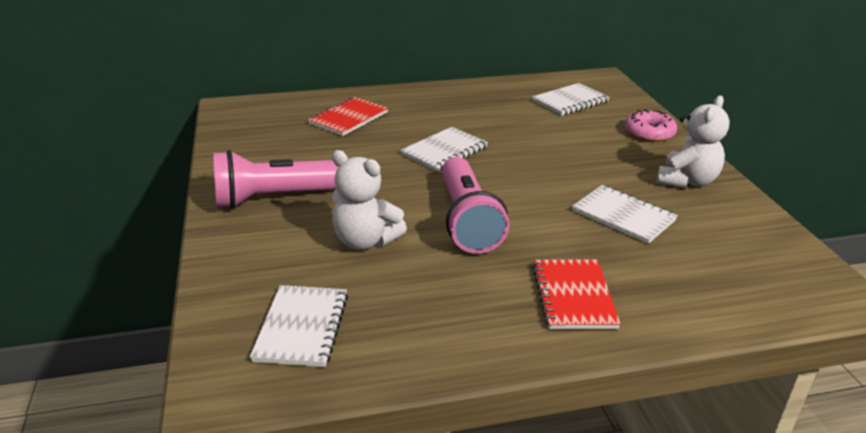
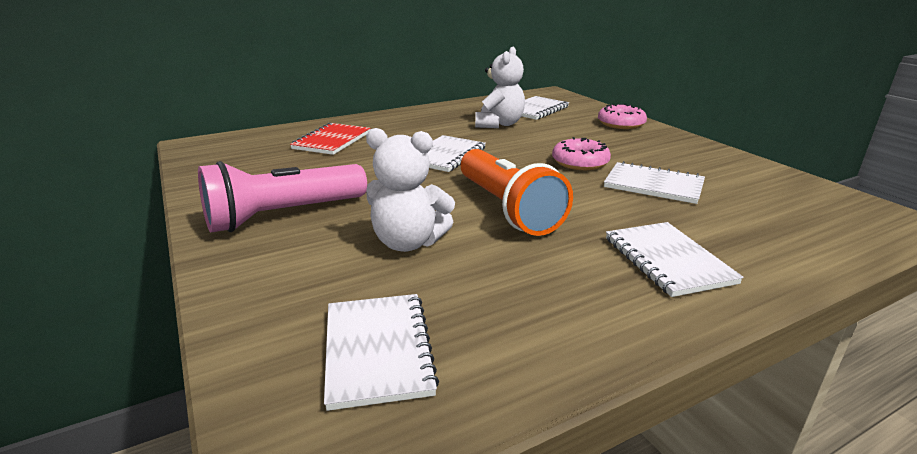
camera: 15 degrees left, 5 degrees down
(467, 220) = (508, 208): pink flashlight -> orange flashlight
(569, 178) = (580, 162): none -> pink donut
(573, 296) = (667, 260): red notebook -> white notebook
(686, 181) = (683, 153): white teddy bear -> white teddy bear (499, 124)

